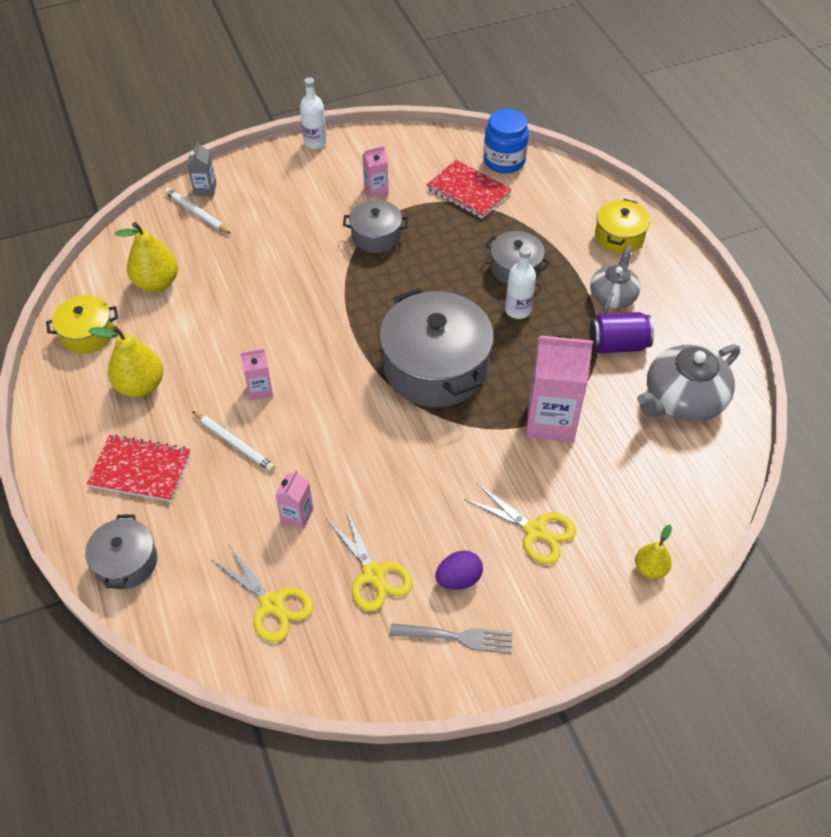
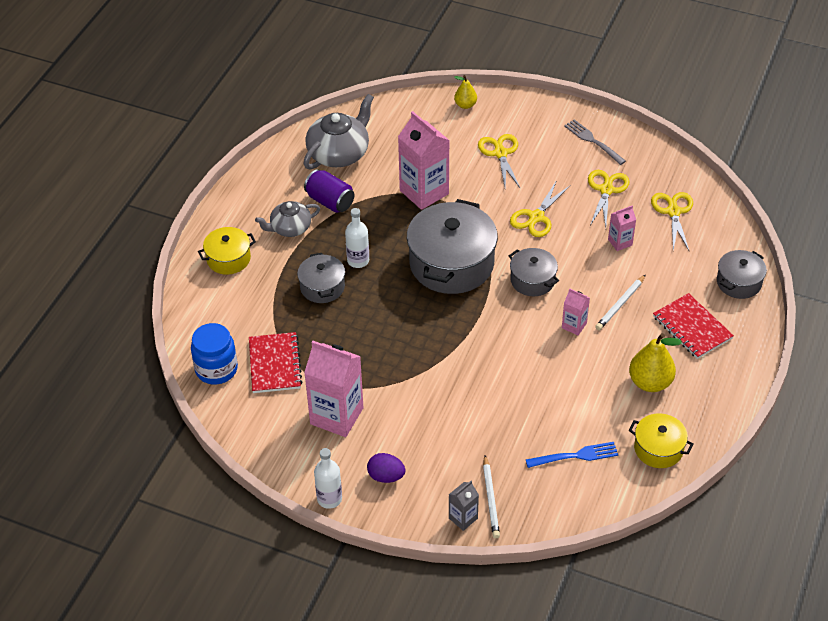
camera: 135 degrees left, 5 degrees down
(156, 283) = (575, 456): yellow pear -> blue fork
(234, 443) = (620, 304): white pencil -> white pencil turned 135 degrees counterclockwise
(376, 190) = (336, 416): pink carton -> pink carton, size x2.03
(376, 236) = (382, 377): grey pot -> grey pot (532, 280)
(412, 479) = (536, 217): none -> yellow scissors
(458, 579) = (564, 160): purple egg -> purple egg (386, 476)
(682, 400) = (339, 153): grey teapot -> grey teapot turned 60 degrees counterclockwise

